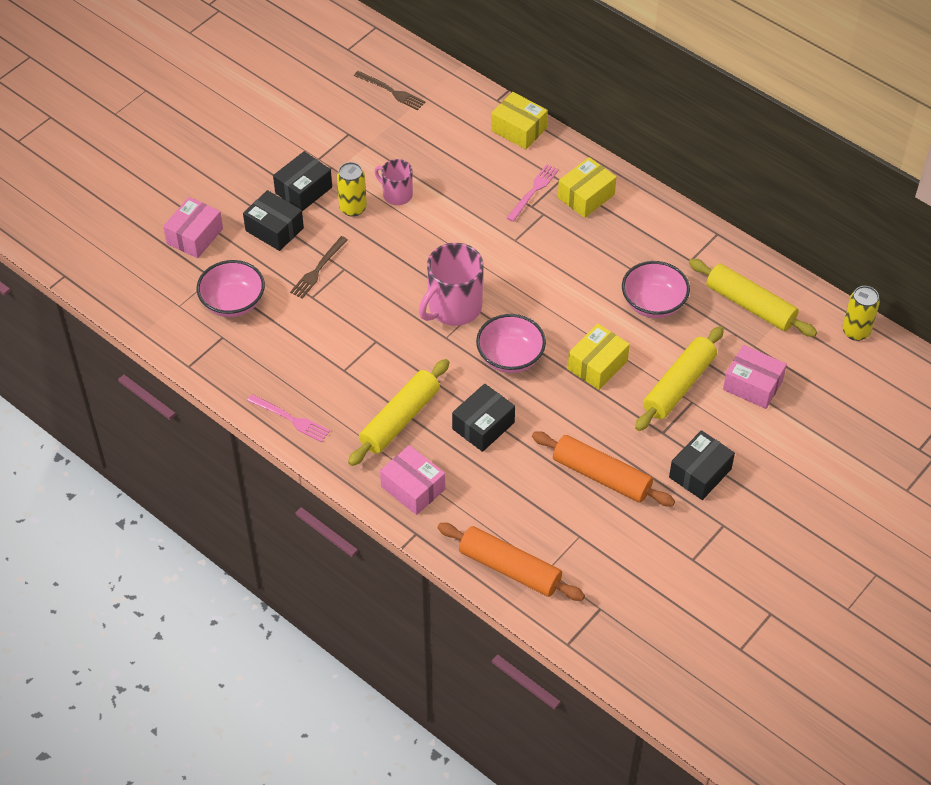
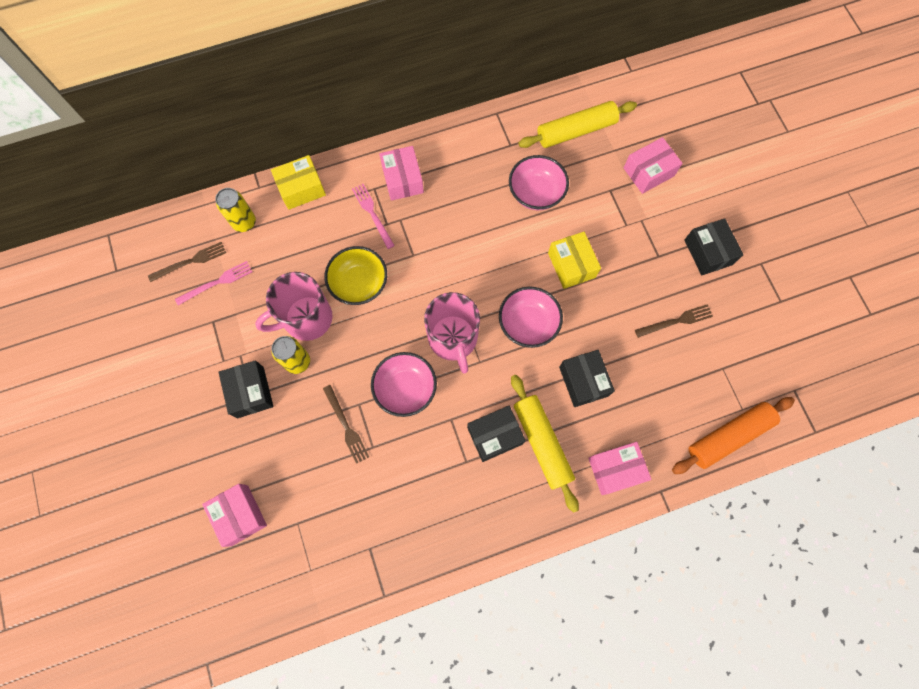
camera: 60 degrees left, 20 degrees up
(233, 302) = (337, 519): pink bowl -> pink bowl (405, 389)
(274, 229) = (278, 440): black box -> black box (495, 435)
(290, 419) = (492, 534): pink fork -> pink fork (217, 283)
(396, 194) = (306, 318): pink mug -> pink mug, size x1.73
(457, 215) = (359, 284): none -> yellow bowl
(586, 196) = (402, 179): yellow box -> pink box
(601, 476) = (676, 321): orange rolling pin -> brown fork
(679, 385) = (622, 220): yellow rolling pin -> none
(856, 331) = (638, 80): yellow can -> yellow can (244, 222)

